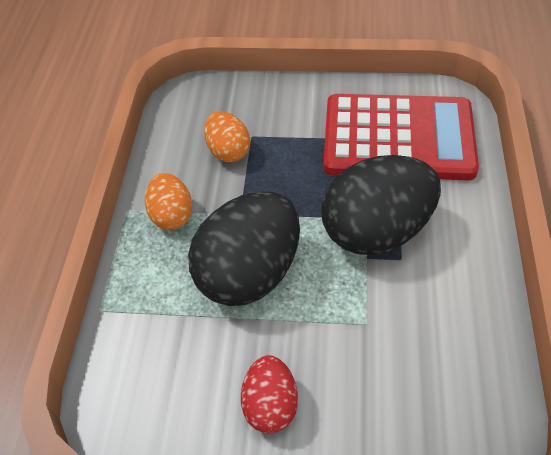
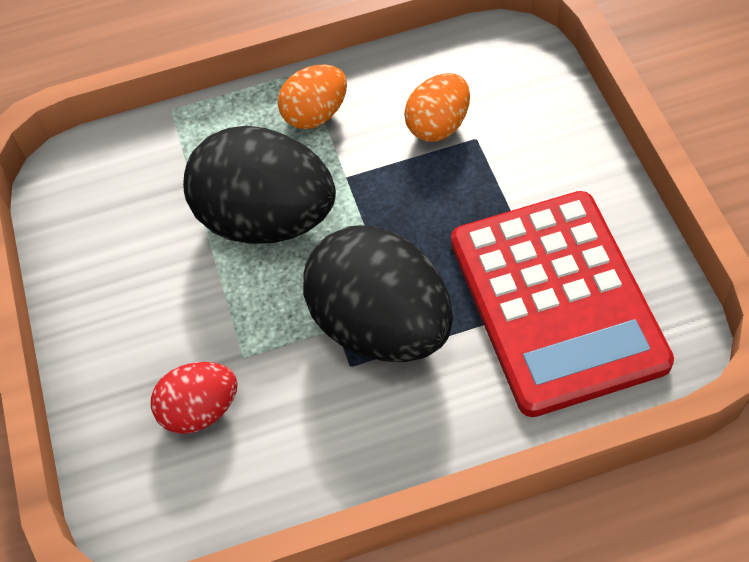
camera: 70 degrees right, 5 degrees up
(270, 405) = (114, 300): red egg -> red egg (200, 410)

